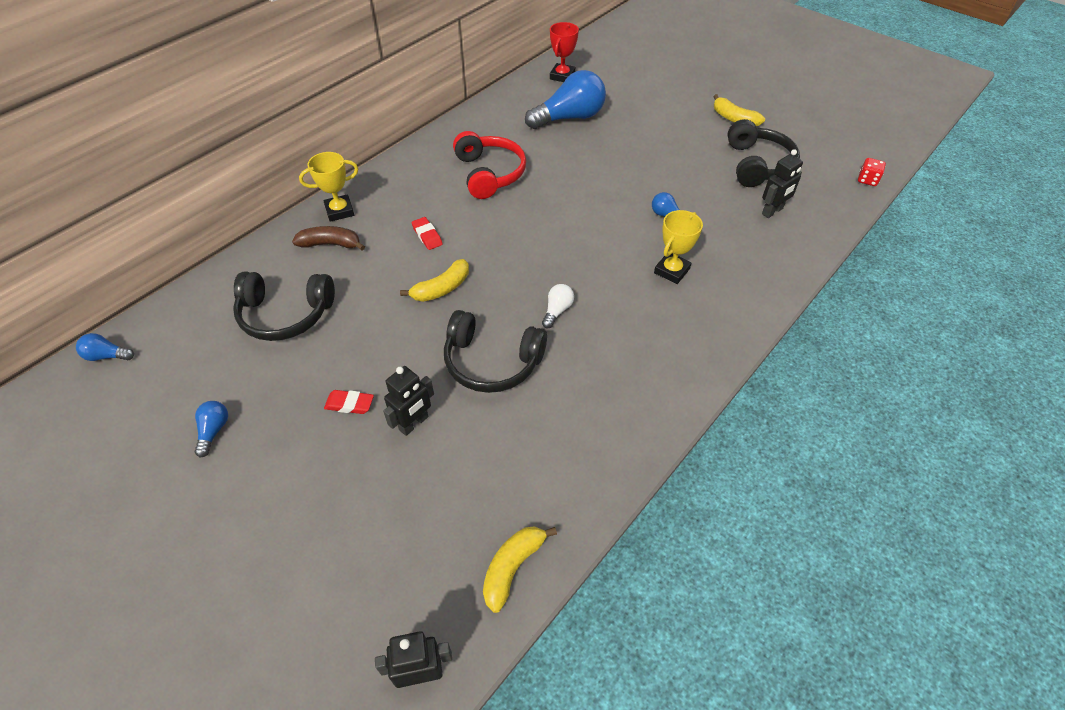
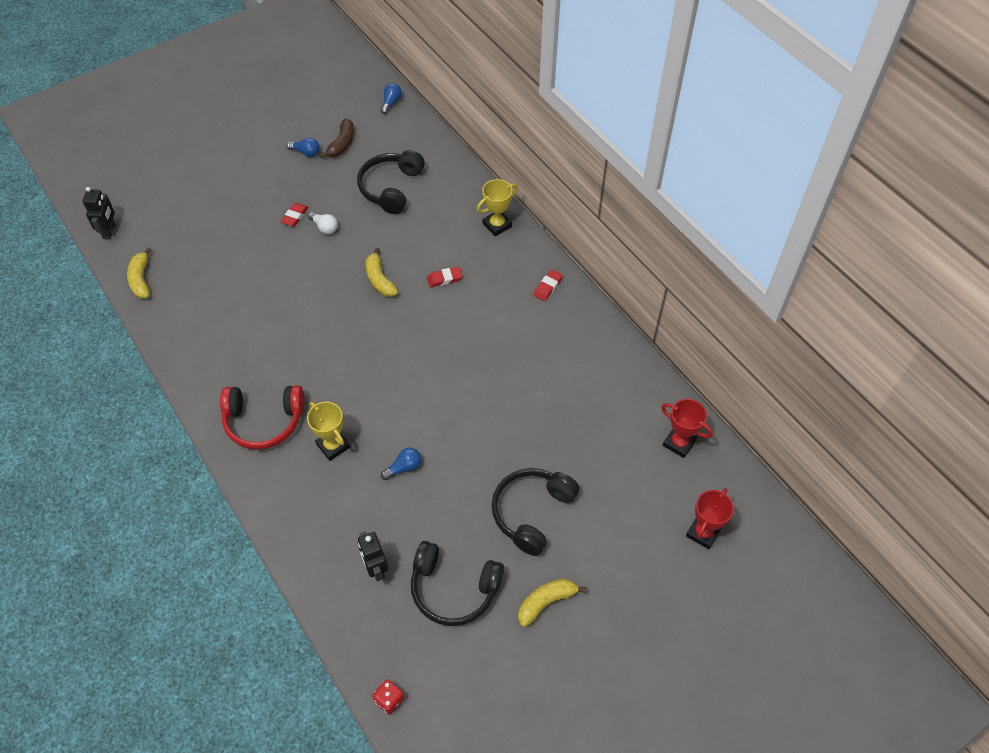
camera: 105 degrees right, 5 degrees up
(331, 244) = (457, 217): brown banana -> brown banana (342, 144)
(339, 211) = (497, 225): yellow trophy -> yellow trophy turned 60 degrees clockwise
(414, 423) = (263, 247): black robot -> none
(420, 163) = (548, 287): none -> red eraser
(489, 174) = (515, 337): red headphones -> red headphones (264, 421)
(492, 361) = (294, 298): black headphones -> black headphones (532, 512)
(512, 567) = (141, 279): yellow banana -> yellow banana turned 150 degrees counterclockwise
(557, 311) = (324, 349): white light bulb -> white light bulb (324, 227)
(569, 118) = (591, 428): blue light bulb -> none
(632, 60) = (703, 532): none -> red trophy

